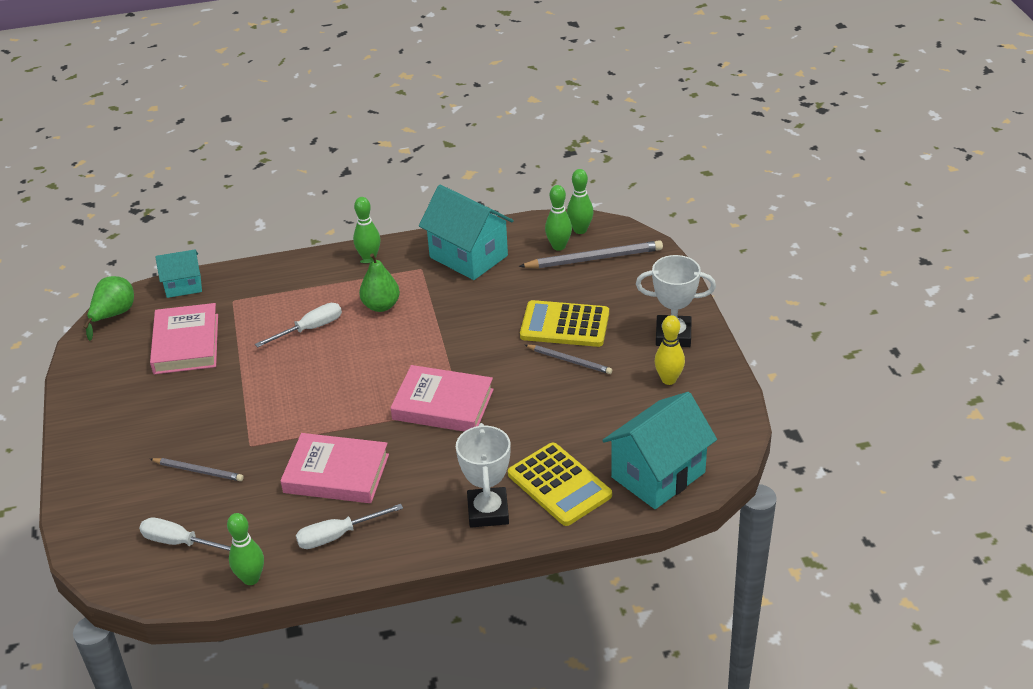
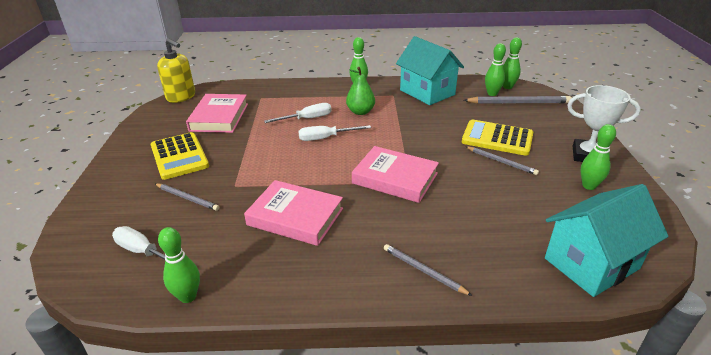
camera: 10 degrees right, 5 degrees down
(113, 315) = (181, 97): green pear -> yellow soap dispenser
(183, 286) = (233, 87): turquoise house -> none
(337, 535) = (280, 269): white screwdriver -> white screwdriver (326, 138)
(488, 511) = (423, 271): white trophy -> grey pencil
(559, 485) = (493, 257): yellow calculator -> yellow calculator (179, 156)
(668, 379) = (589, 186): yellow bowling pin -> green bowling pin

